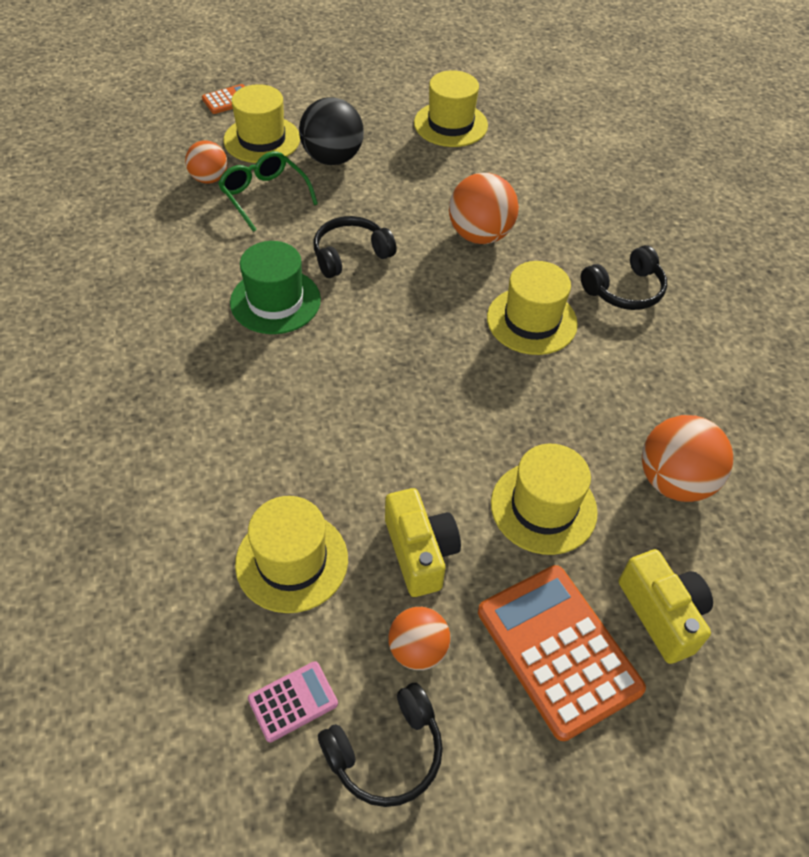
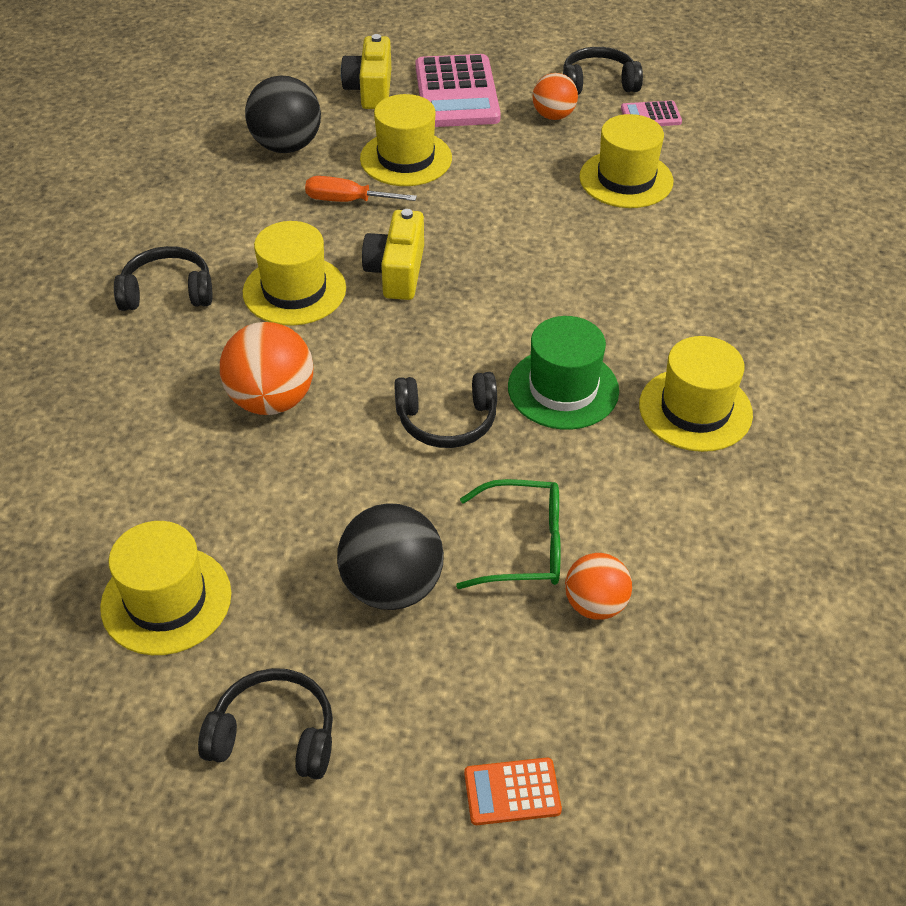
camera: 155 degrees left, 5 degrees down
(262, 139) = (486, 665): yellow hat -> yellow hat (695, 409)
(264, 196) = (522, 546): green glasses -> green glasses turned 75 degrees counterclockwise
(354, 92) = (274, 735): none -> black headphones
(420, 552) = (522, 159): yellow camera -> yellow camera (397, 272)
(558, 650) = (456, 93): orange calculator -> pink calculator
(560, 428) = (347, 201): none -> orange screwdriver
(674, 481) = (286, 146): orange ball -> black ball

